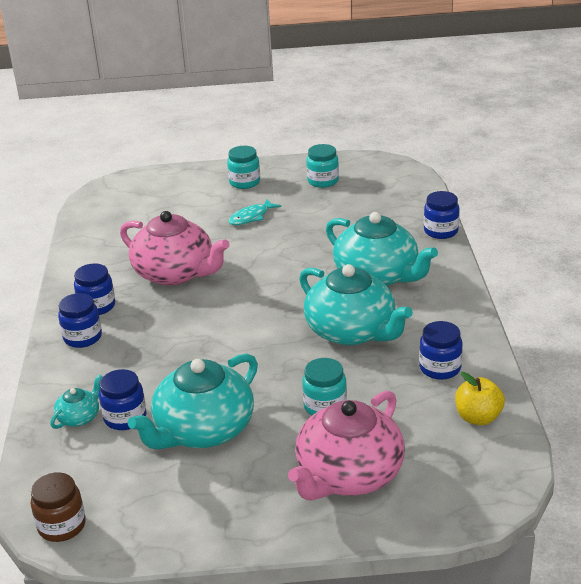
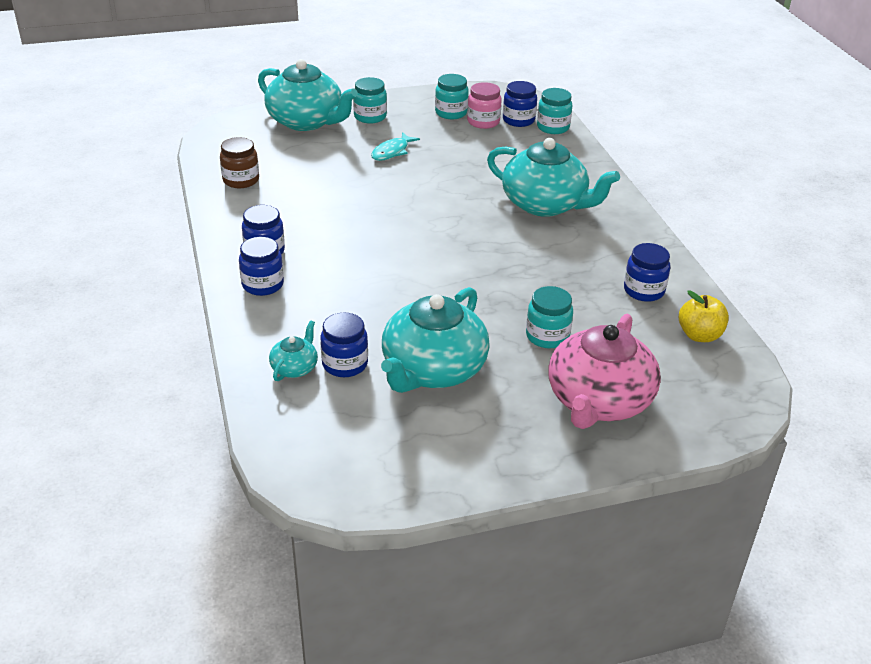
camera: 15 degrees left, 5 degrees up
(62, 526) = (323, 481): brown jar -> brown jar (241, 180)
(175, 273) = (335, 212): pink teapot -> none
(350, 191) = (483, 122): none -> pink jar
(352, 331) = (543, 260): turquoise teapot -> turquoise teapot (306, 121)
(417, 199) = (553, 127): none -> turquoise jar
(441, 231) = (589, 158): blue jar -> blue jar (518, 120)

